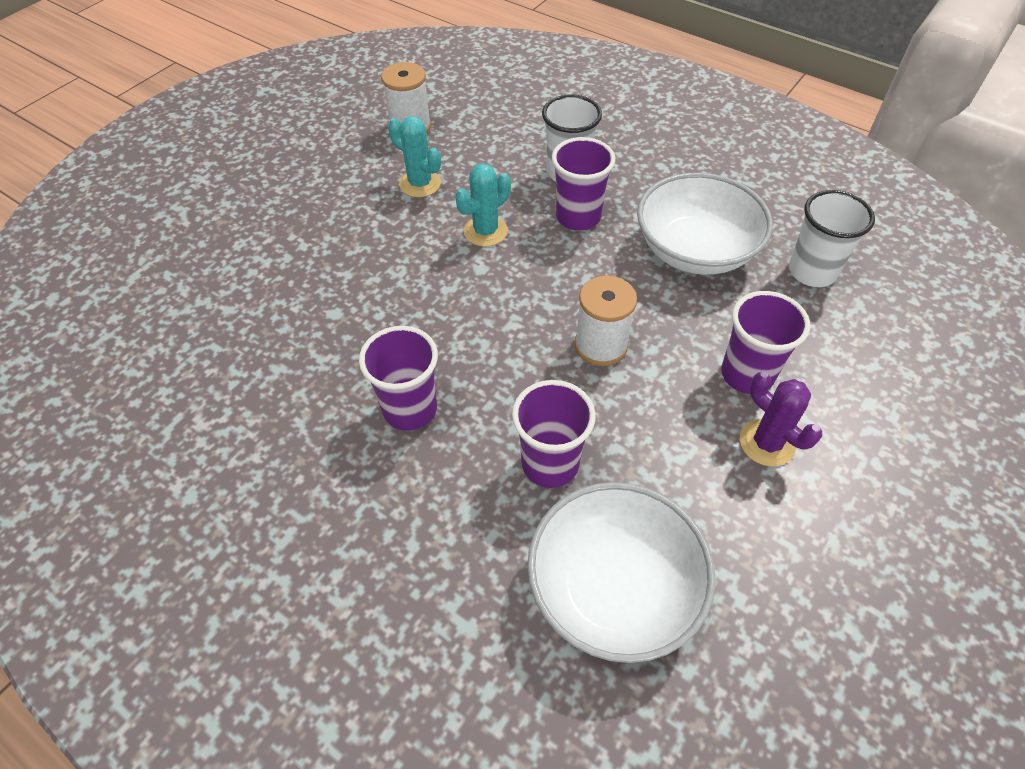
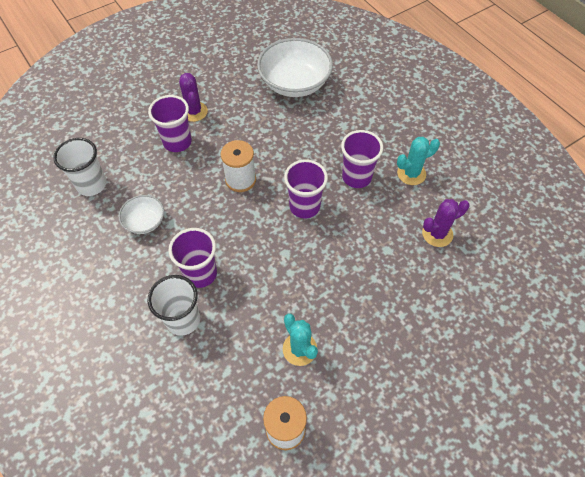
camera: 160 degrees left, 5 degrees up
(258, 357) = (437, 234): none -> purple cactus
(485, 231) = (269, 283): turquoise cactus -> turquoise cactus (411, 174)
(550, 464) = (297, 132): purple cup -> purple cup (304, 206)
(695, 250) = (145, 221): white bowl -> white bowl, size x0.52

